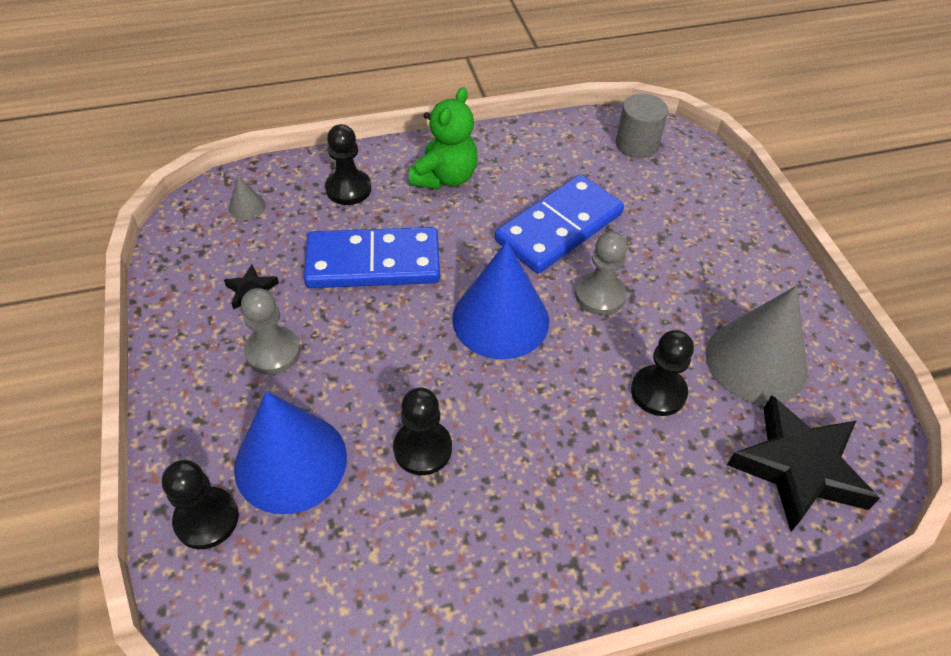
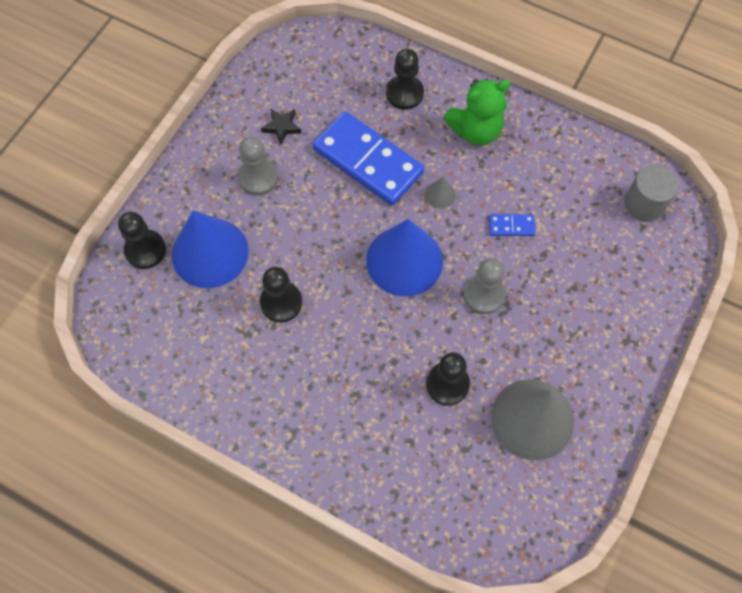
camera: 45 degrees right, 15 degrees up
(247, 207) = (331, 62): grey cone -> grey cone (440, 195)
(559, 227) = (511, 226): blue domino -> blue domino, size x0.42
(798, 467) = (477, 498): black star -> none

